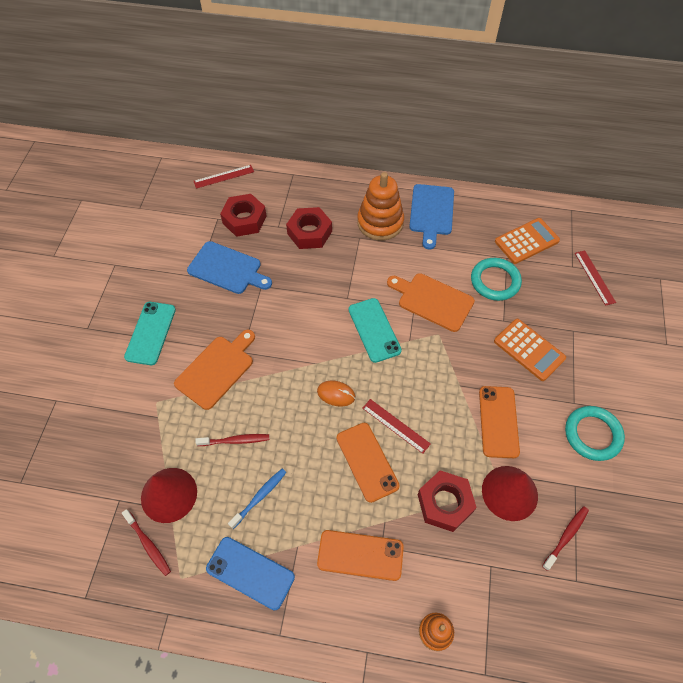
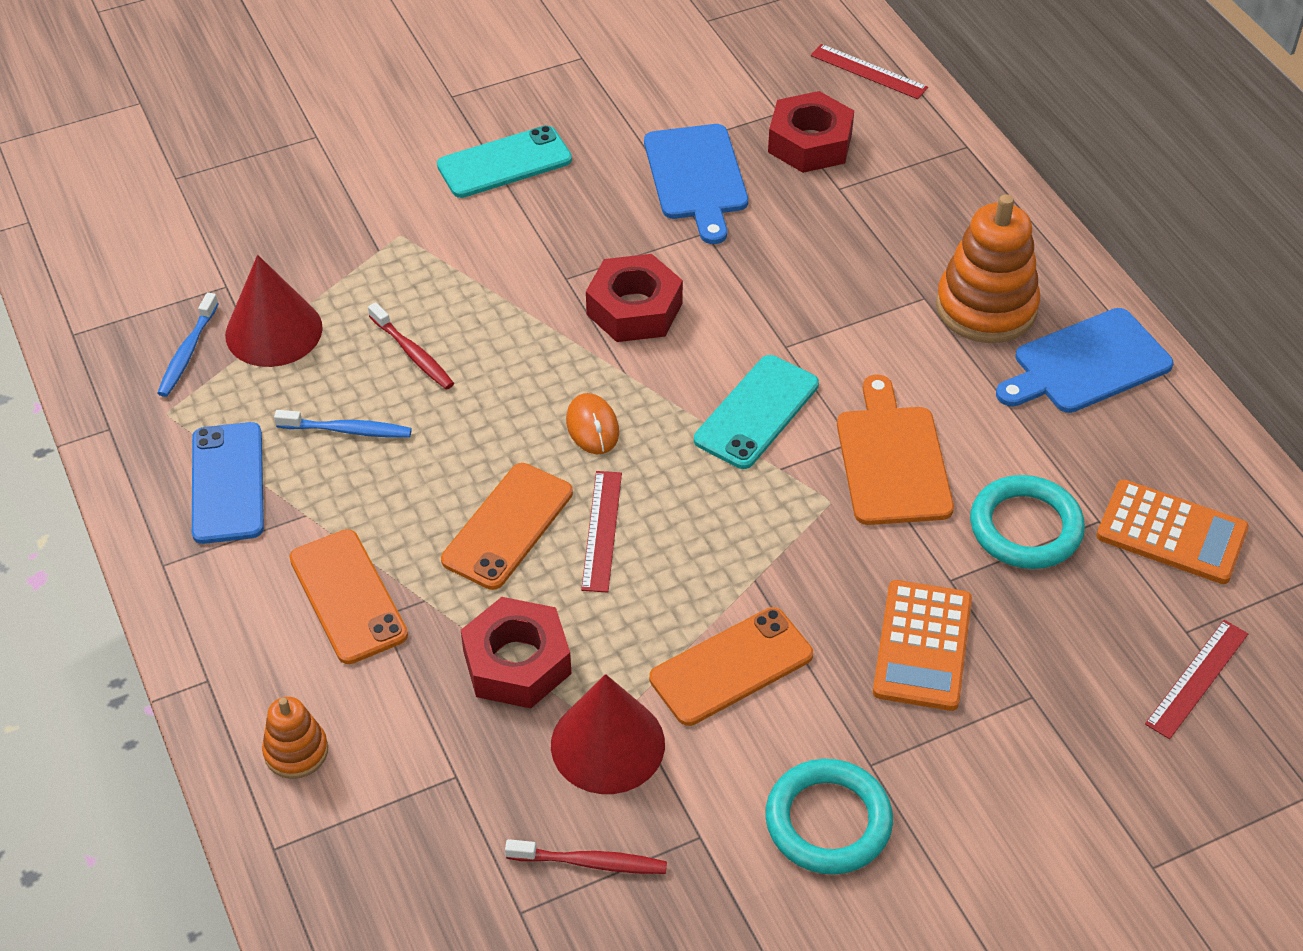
camera: 55 degrees right, 10 degrees down
(148, 544) = (187, 352): red toothbrush -> blue toothbrush
(216, 369) = (510, 267): orange cutting board -> none
(309, 232) = (867, 231): red nut -> red nut (634, 309)

